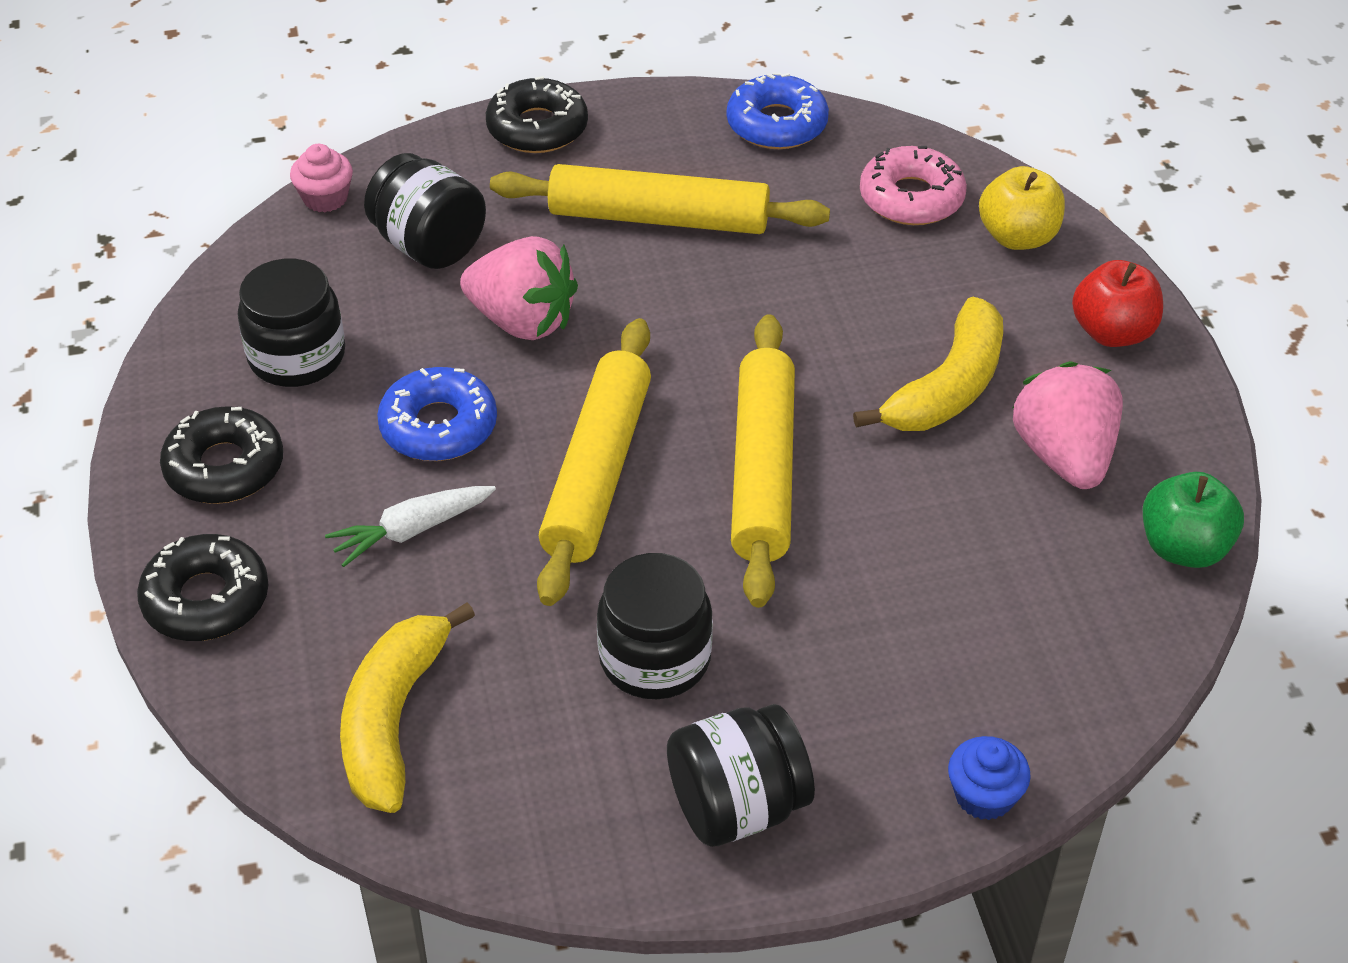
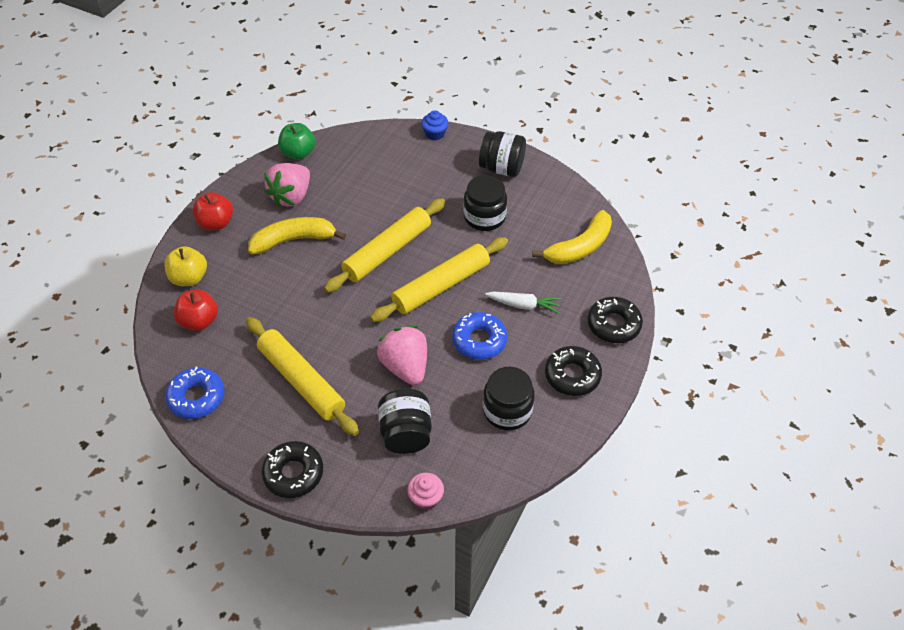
camera: 140 degrees left, 5 degrees up
(911, 198) = (199, 321): pink donut -> red apple

